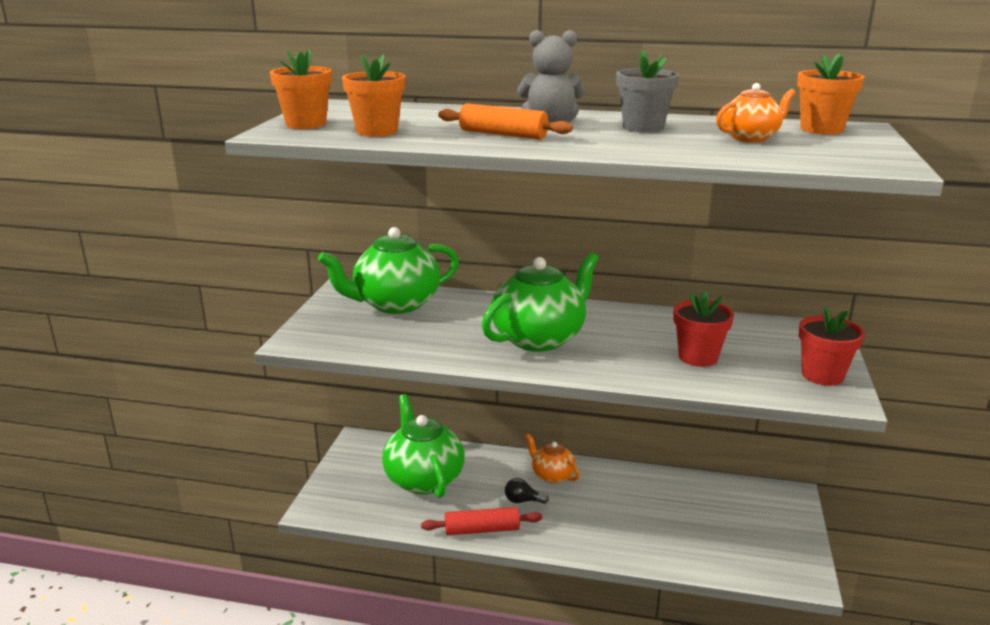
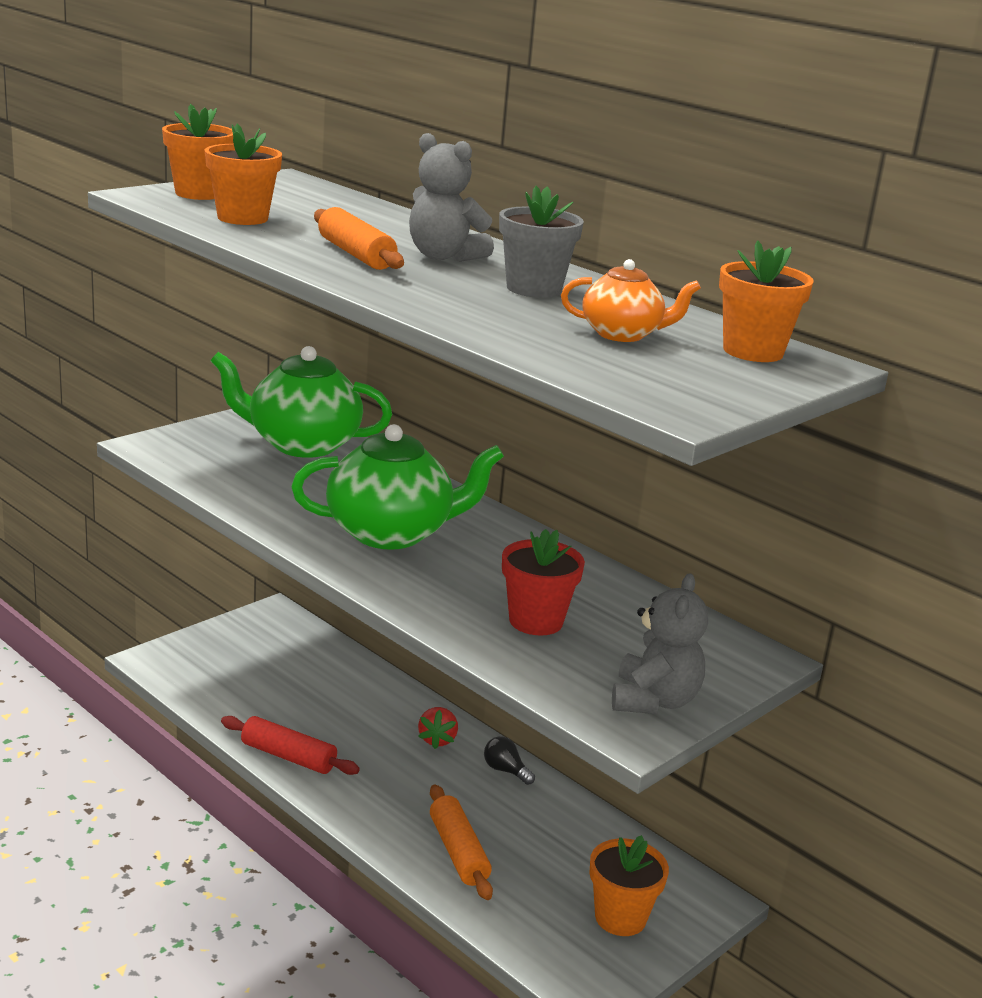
camera: 30 degrees right, 0 degrees up
(423, 479) = (293, 680): green teapot -> none
(522, 501) = (369, 750): black light bulb -> black light bulb (505, 770)
(552, 475) = (437, 740): orange teapot -> red strawberry
(646, 537) = (458, 852): none -> orange rolling pin
(766, 529) = (620, 917): none -> orange flower pot
(822, 375) = (654, 701): red flower pot -> grey teddy bear

